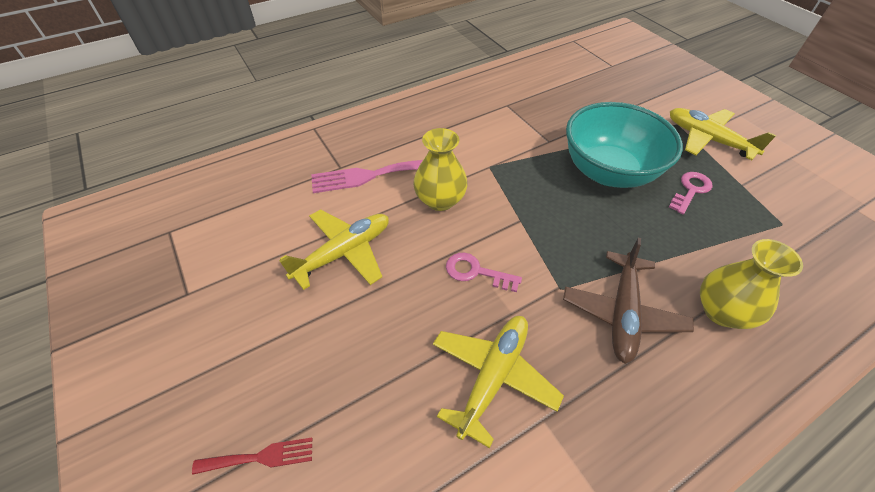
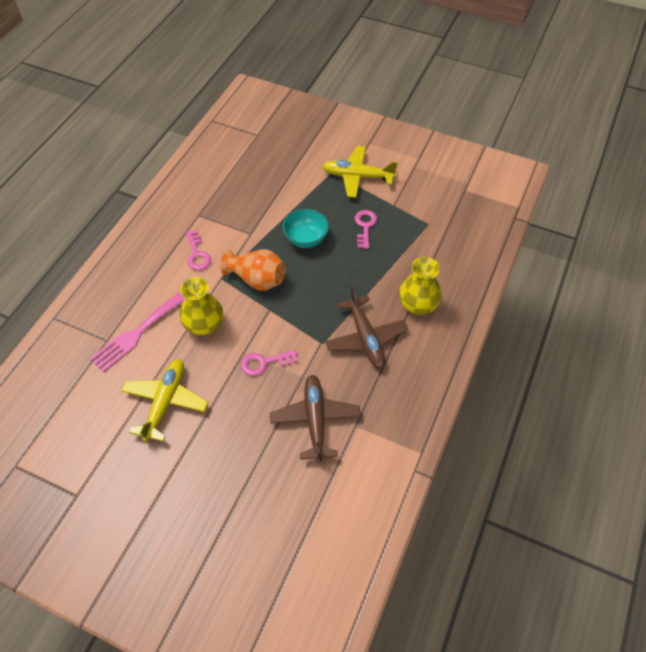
camera: 35 degrees left, 5 degrees up
(260, 457) = (215, 545): red fork -> none
(481, 135) = (197, 254): none -> pink key
(493, 376) = (315, 420): yellow plane -> brown plane
(526, 185) = (257, 279): none -> orange vase
(608, 172) = (306, 239): turquoise bowl -> turquoise bowl, size x0.55

